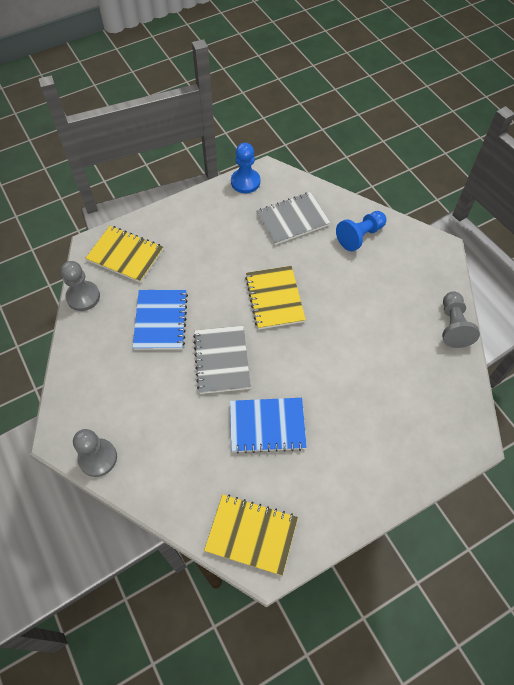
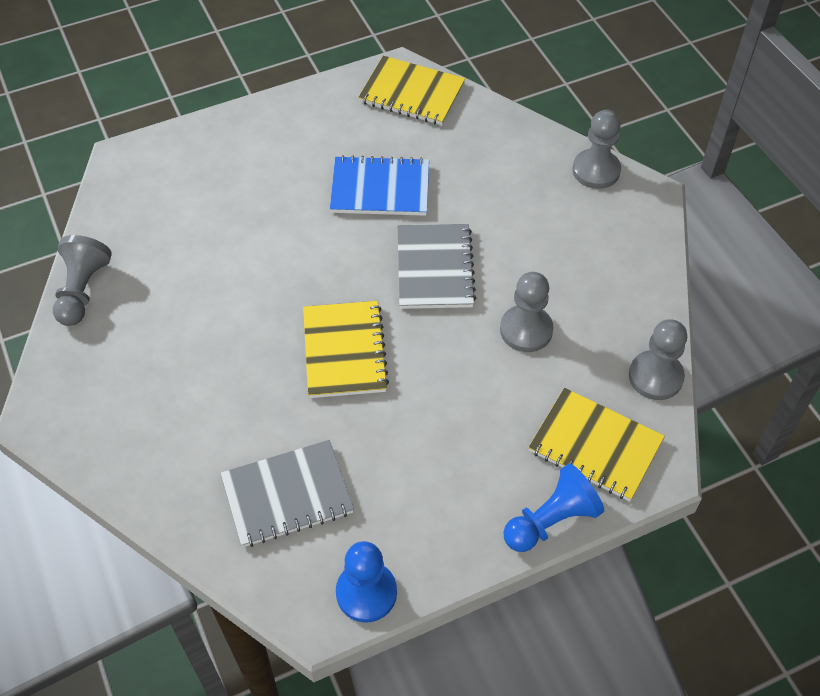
camera: 175 degrees left, 5 degrees down
(161, 320) = (526, 330): blue notebook -> grey pawn
(360, 236) = (172, 451): blue pawn -> blue pawn (551, 520)

